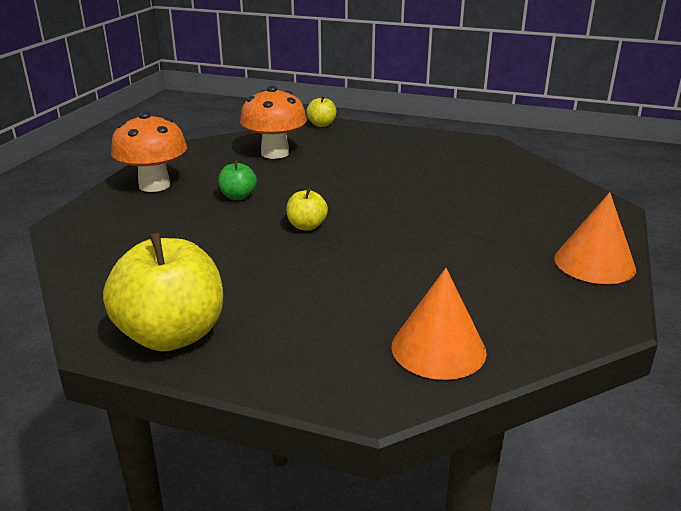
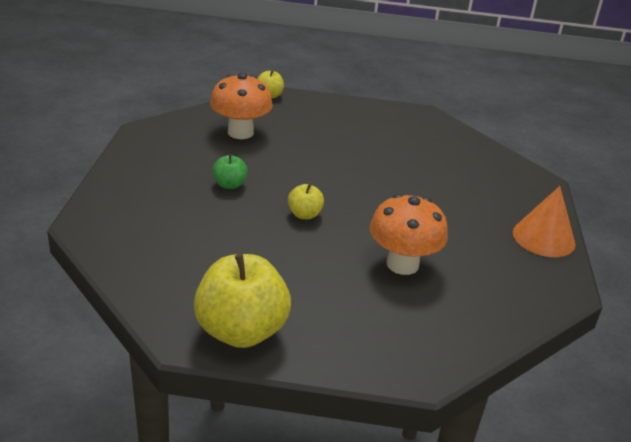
camera: 15 degrees left, 5 degrees up
(154, 185) = (145, 175): orange mushroom -> orange mushroom (402, 264)
(438, 348) = (452, 325): orange cone -> none

